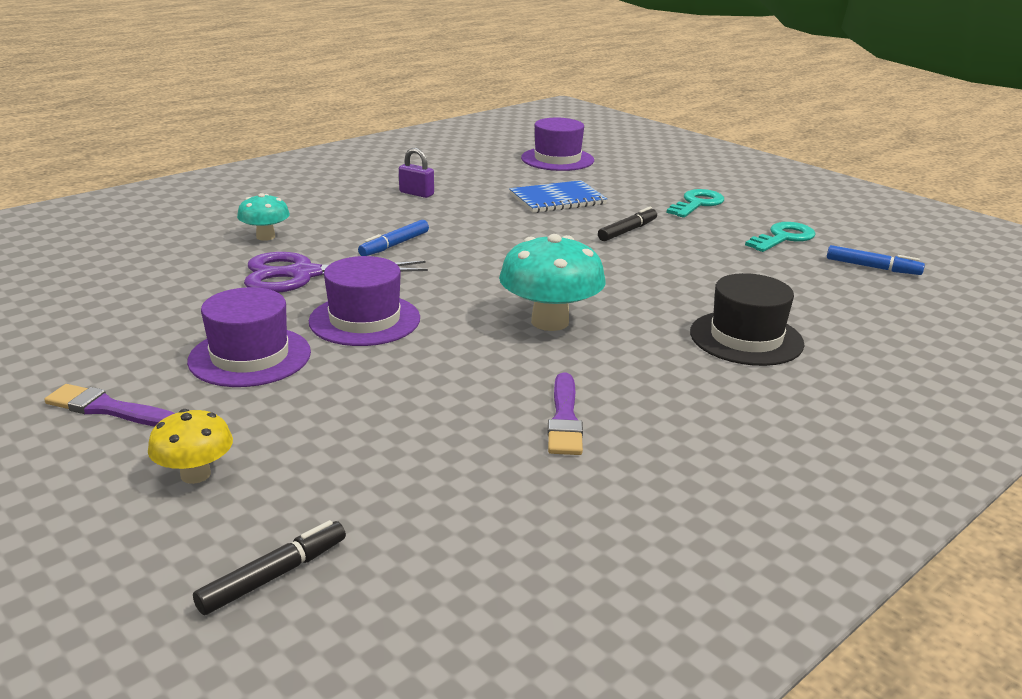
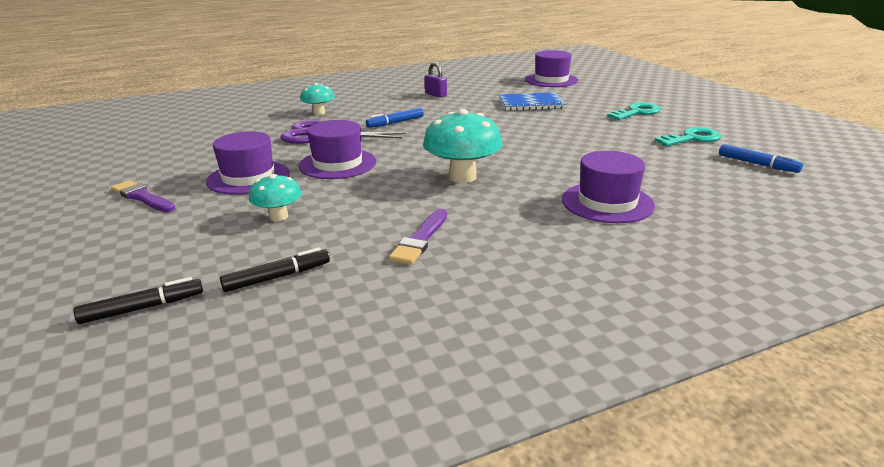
camera: 20 degrees right, 0 degrees up
(195, 474) = (155, 240): yellow mushroom -> none
(348, 412) = (279, 216): none -> turquoise mushroom
(627, 231) = (568, 125): black marker -> black marker (277, 277)
(746, 338) = (607, 202): black hat -> purple hat

